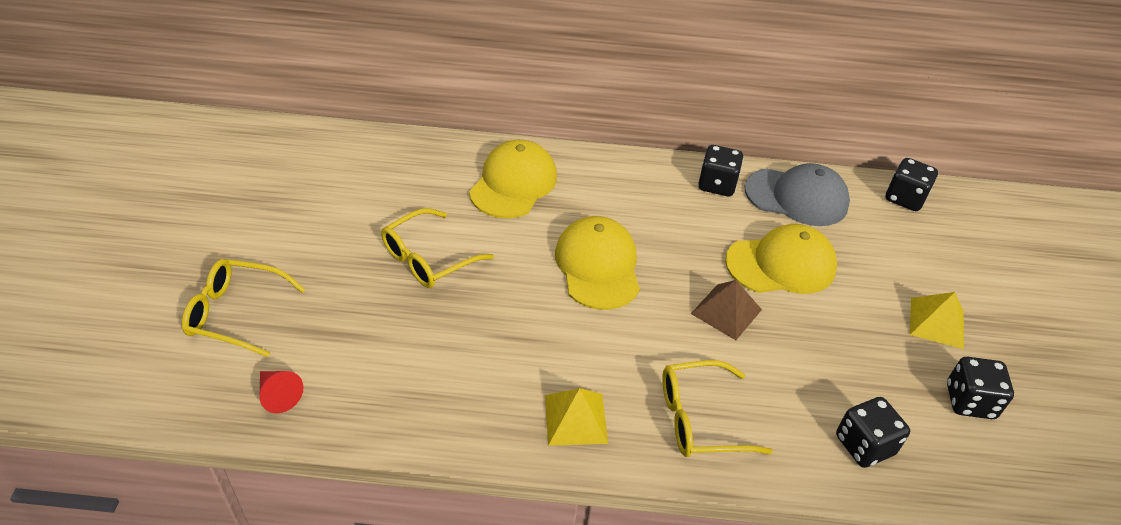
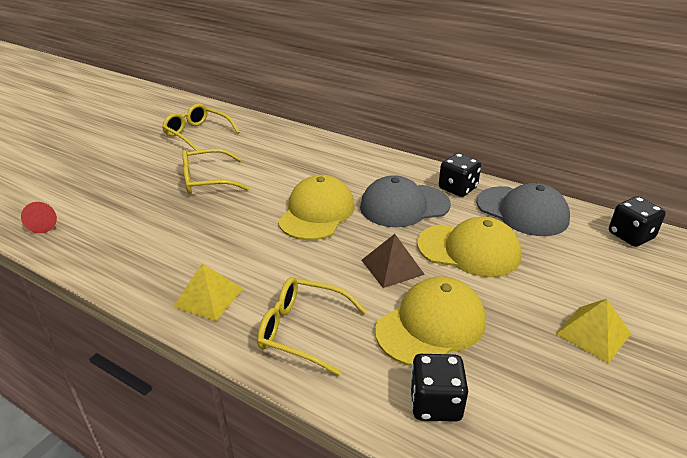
camera: 30 degrees right, 10 degrees down
(236, 313) = (70, 178): yellow glasses -> yellow glasses (197, 134)
(513, 184) = (303, 155): yellow cap -> yellow cap (431, 325)
(681, 226) = (404, 206): none -> grey cap
(969, 401) = (581, 408): black dice -> none

